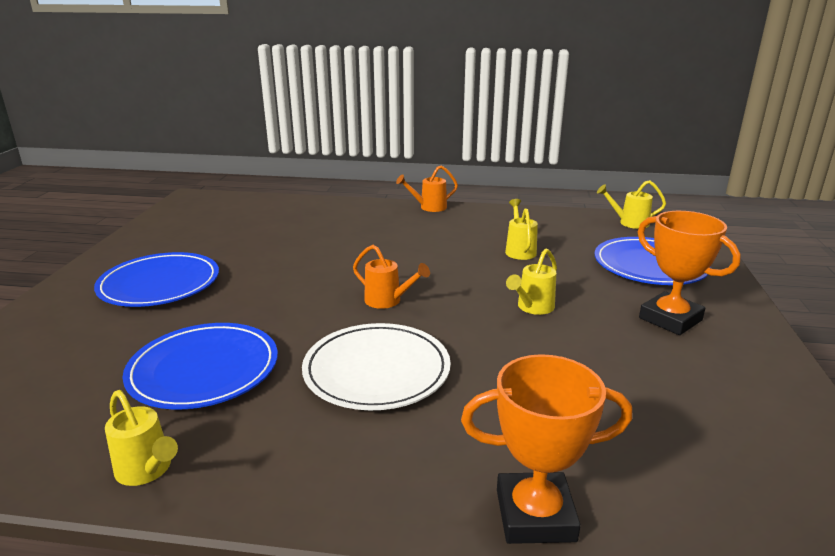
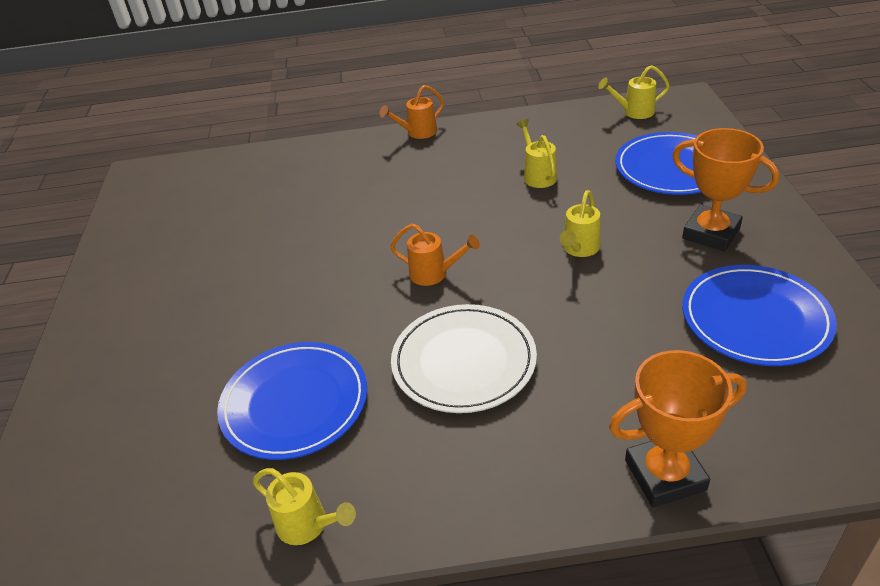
camera: 10 degrees left, 15 degrees up
(159, 284) = (181, 308): blue plate -> blue plate (755, 319)

